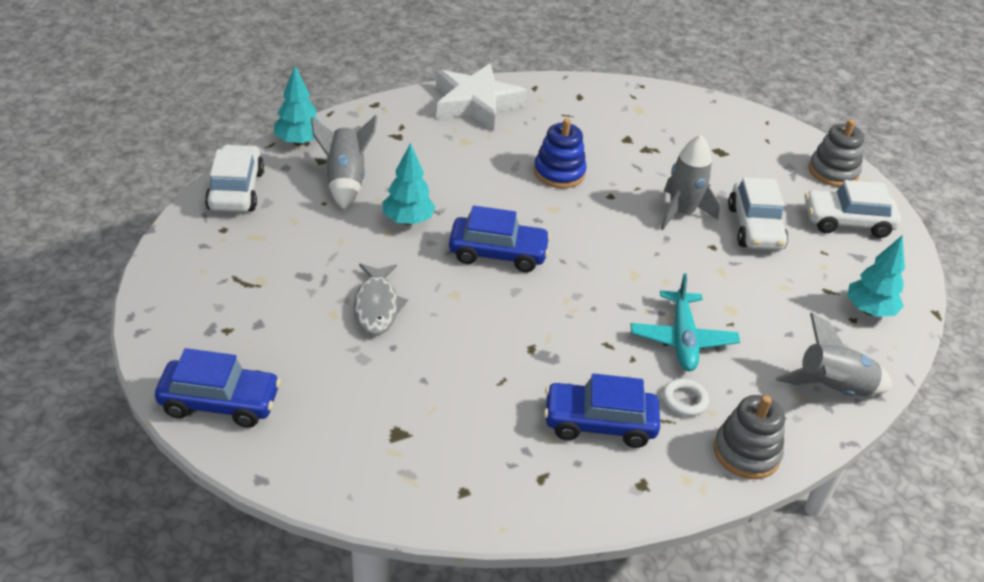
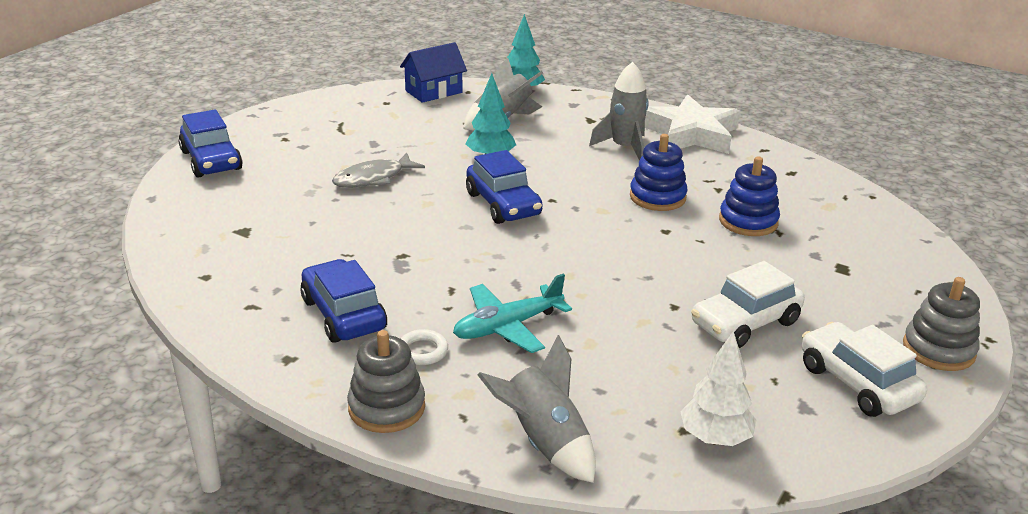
camera: 60 degrees right, 10 degrees down
(236, 190) = (433, 92): white car -> blue house
(630, 153) = (748, 221): none -> blue stacking toy
(681, 213) = (700, 274): grey rocket -> grey rocket (625, 148)
(869, 310) = (715, 438): turquoise tree -> white tree

